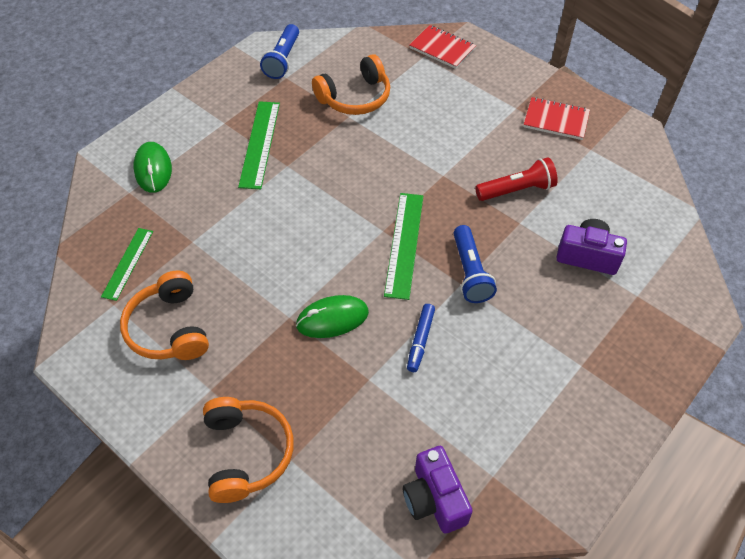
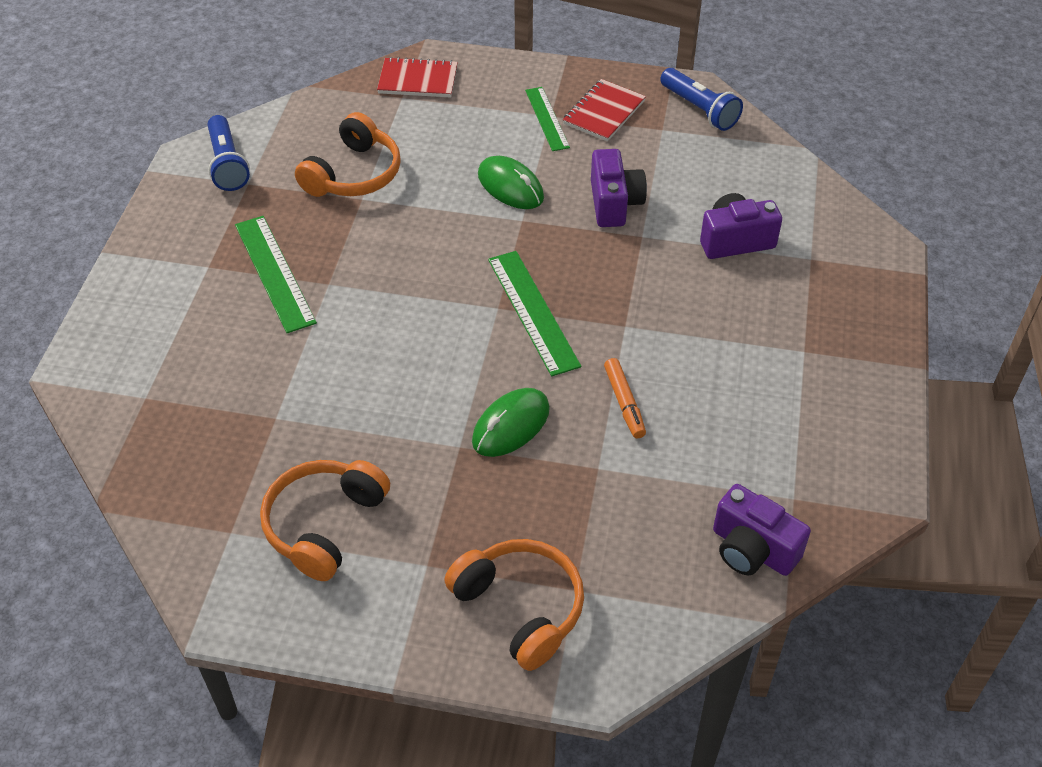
camera: 30 degrees left, 5 degrees down
(128, 263) = (211, 478): green ruler -> green ruler (547, 118)
(153, 169) = (156, 358): green mouse -> green mouse (510, 186)
(169, 328) = (324, 524): orange headphones -> orange headphones turned 75 degrees clockwise
(420, 340) = (624, 403): blue marker -> orange marker
(470, 272) = (626, 310): blue flashlight -> blue flashlight (699, 109)
(516, 190) = (614, 203): red flashlight -> purple camera
(556, 120) = (604, 112): red notebook -> red notebook turned 45 degrees counterclockwise

